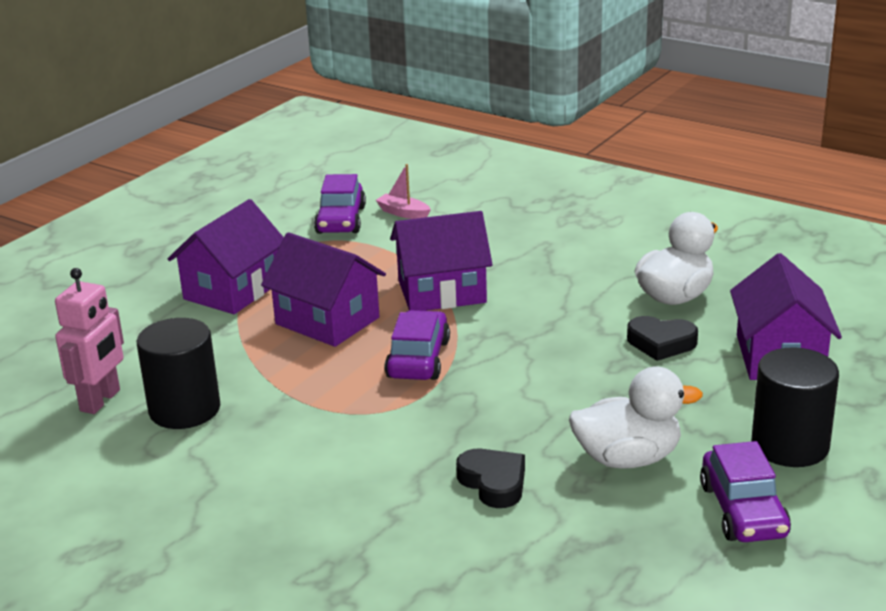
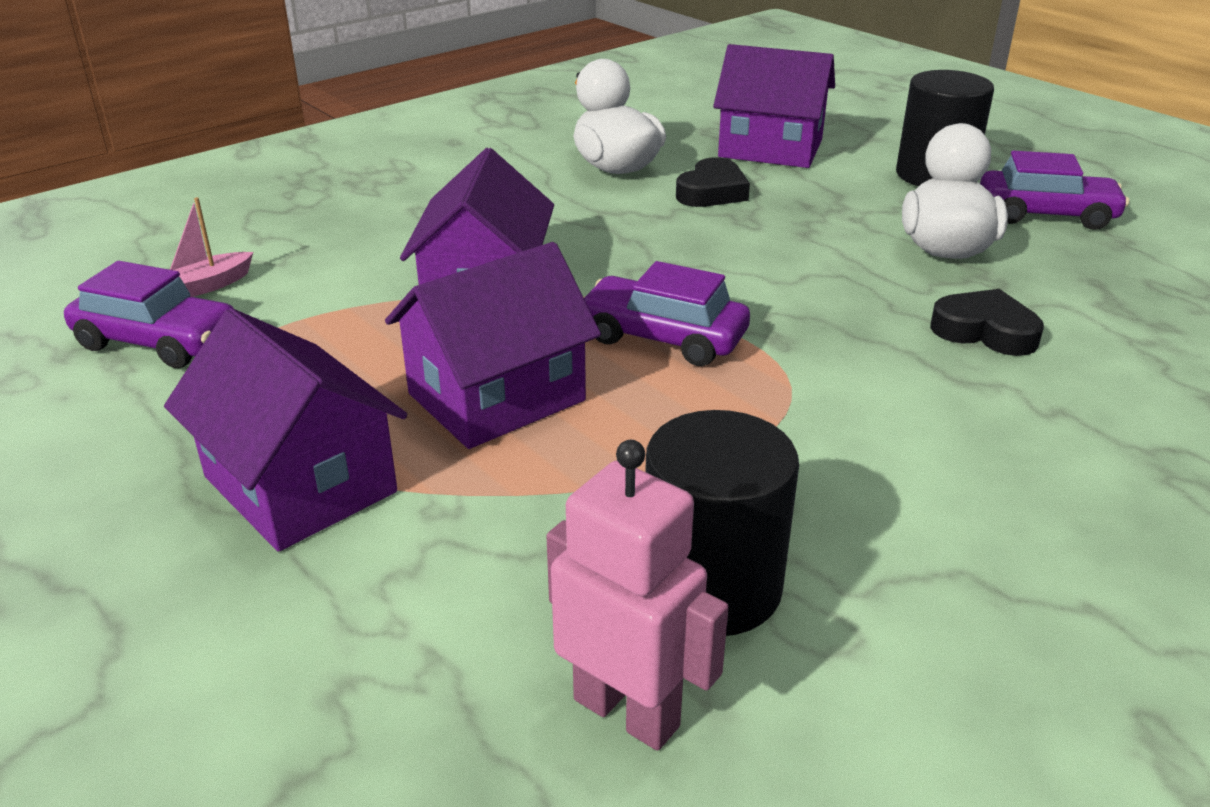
camera: 75 degrees left, 5 degrees up
(493, 483) = (985, 331): black heart -> black heart turned 45 degrees clockwise

